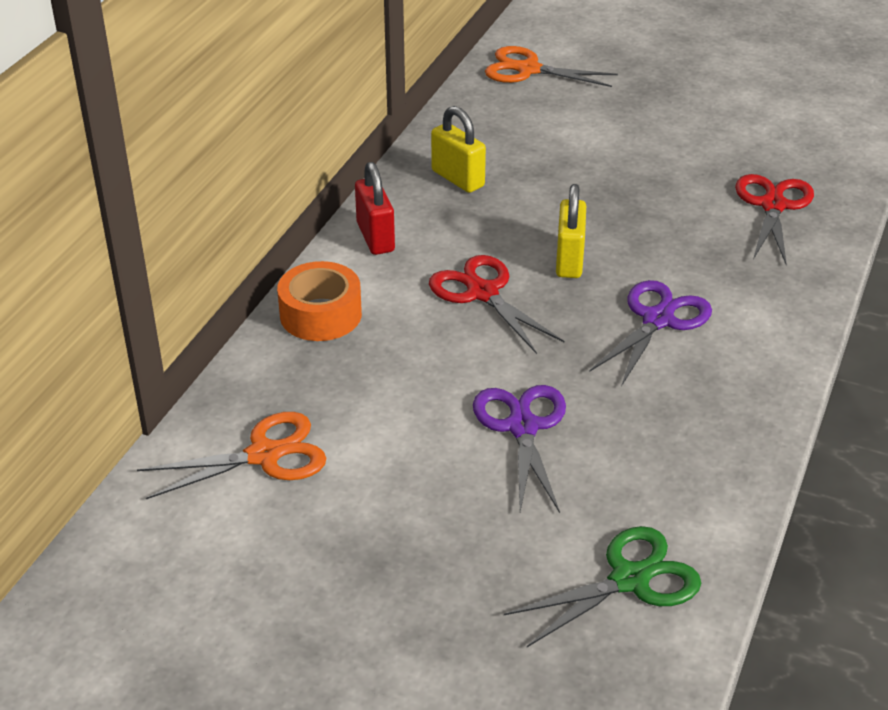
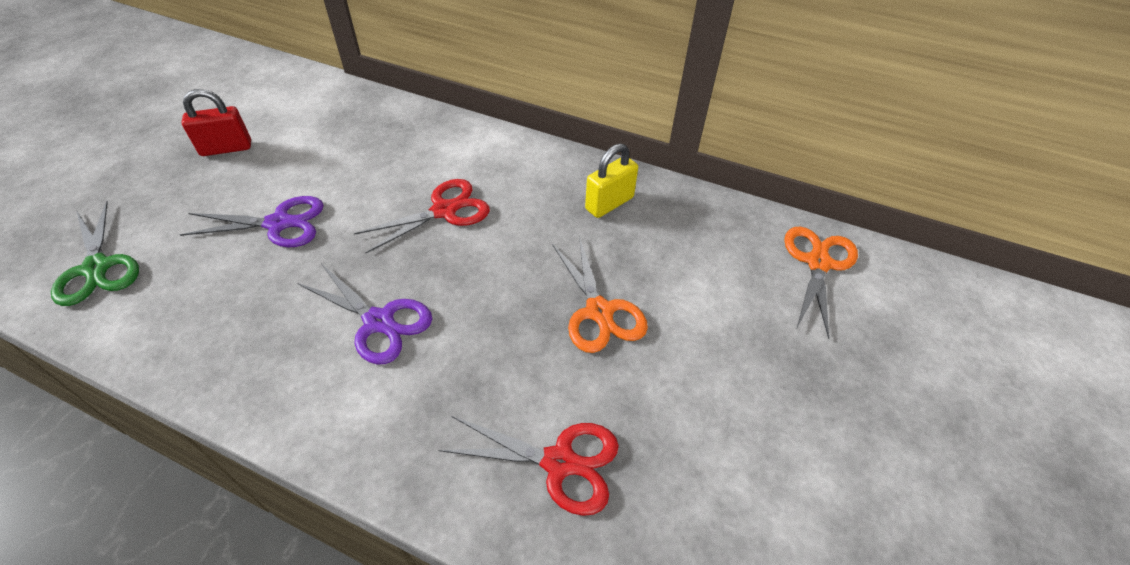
camera: 90 degrees right, 10 degrees up
(264, 455) = (306, 111): orange scissors -> orange scissors (599, 312)
(320, 314) = (437, 131): orange tape -> none
(375, 237) = (526, 156): red padlock -> red padlock (226, 148)
(569, 260) = (479, 267): yellow padlock -> none

